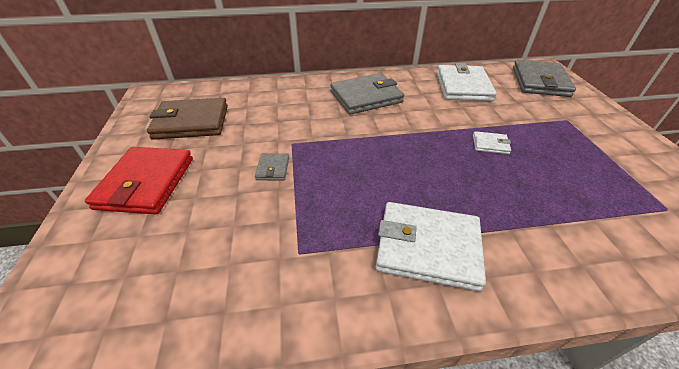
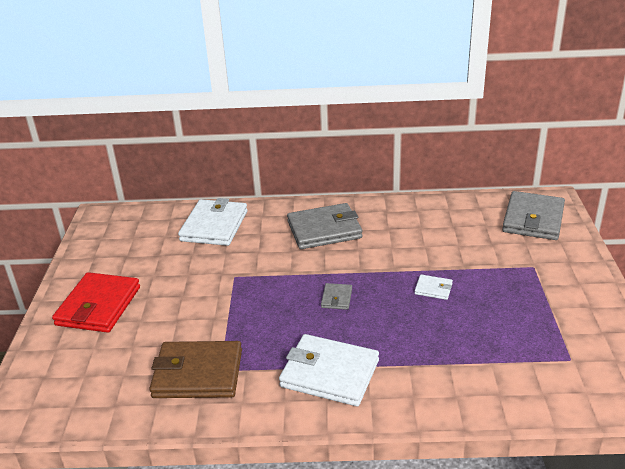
camera: 10 degrees right, 10 degrees down
(191, 122) = (140, 250): brown wallet -> brown wallet (198, 373)
(273, 168) = (212, 300): grey wallet -> grey wallet (336, 298)
(463, 86) = (438, 221): white wallet -> white wallet (214, 226)

